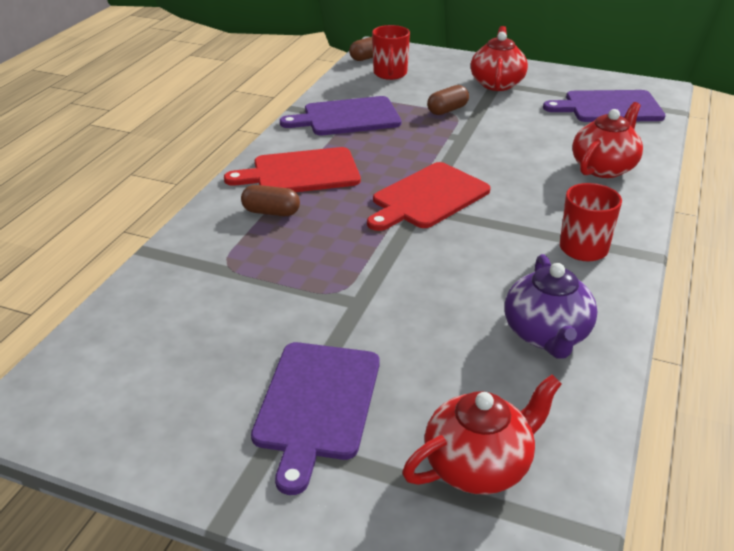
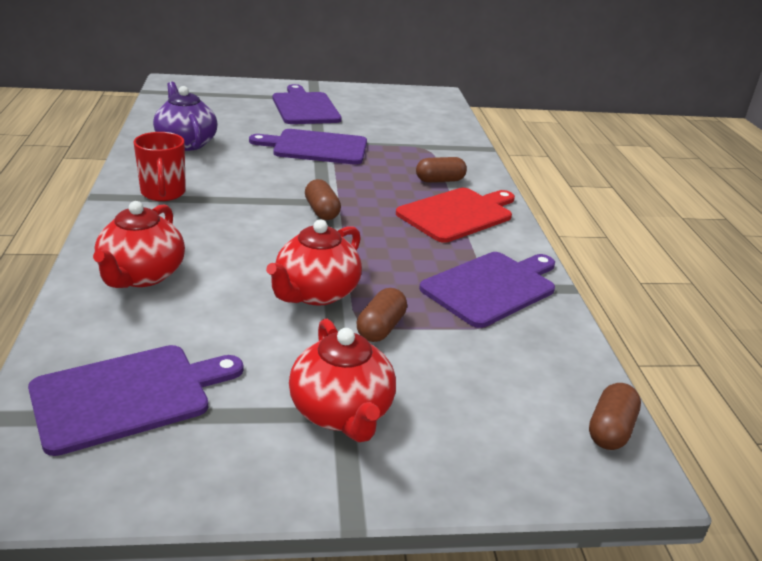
camera: 150 degrees right, 5 degrees down
(370, 292) = (316, 147): none -> purple cutting board
(390, 74) = (529, 390): red mug -> none
(428, 197) = (322, 211): red cutting board -> brown capsule
(478, 465) = (211, 101): red teapot -> red teapot (316, 293)

